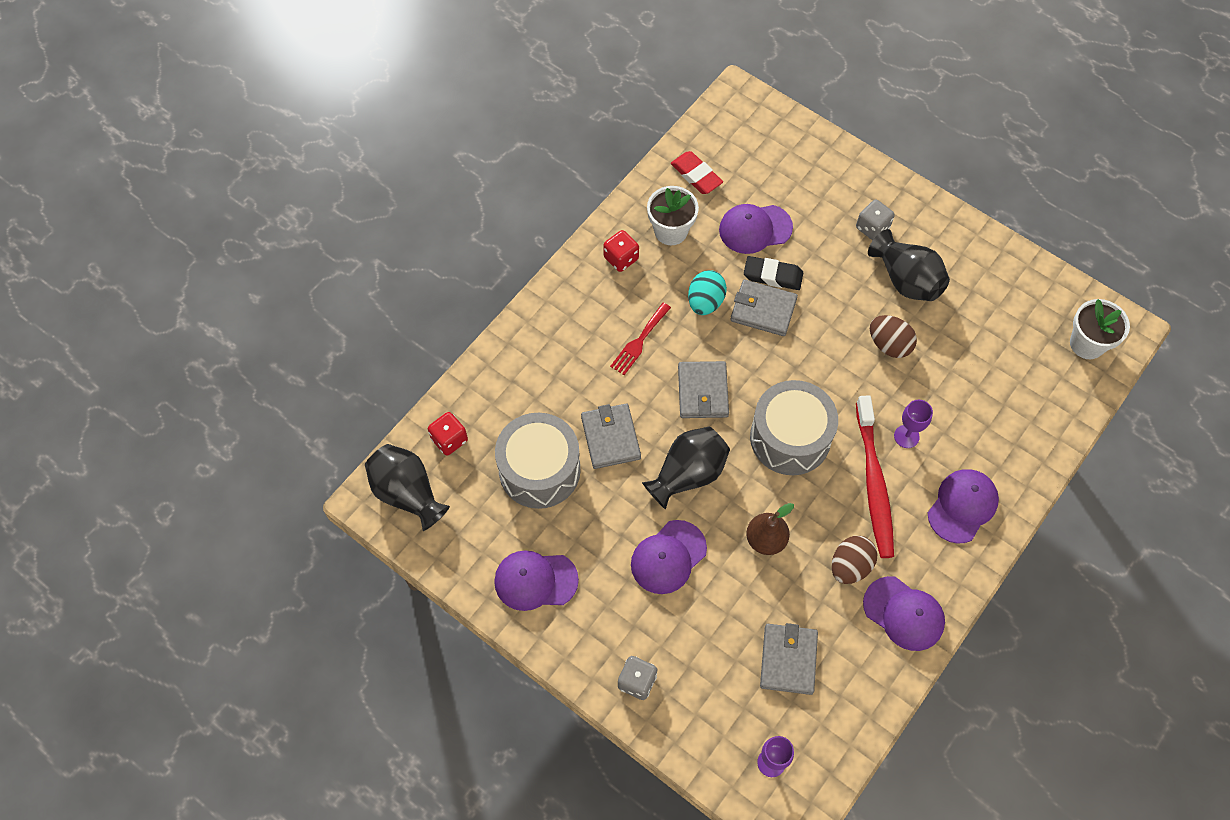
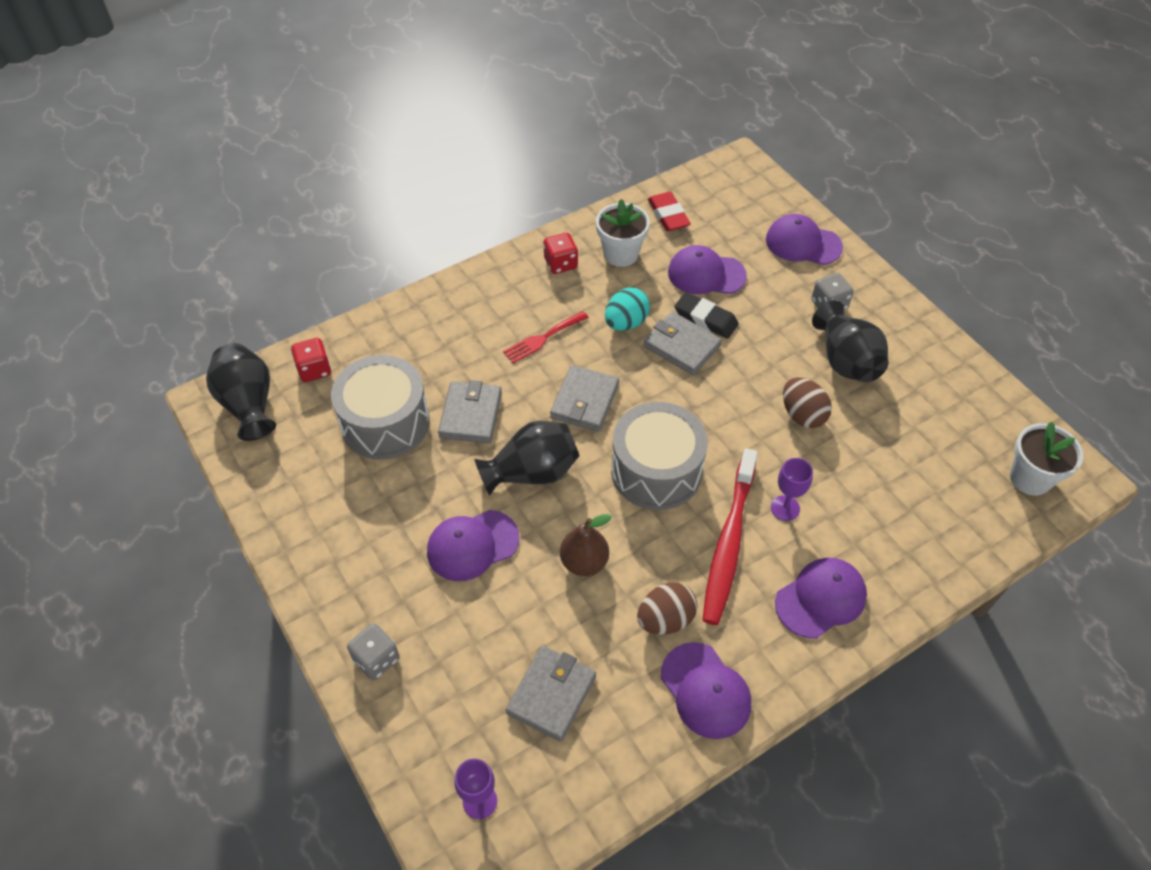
camera: 20 degrees right, 10 degrees down
(535, 580) = (326, 523): purple cap -> purple cap (803, 243)

